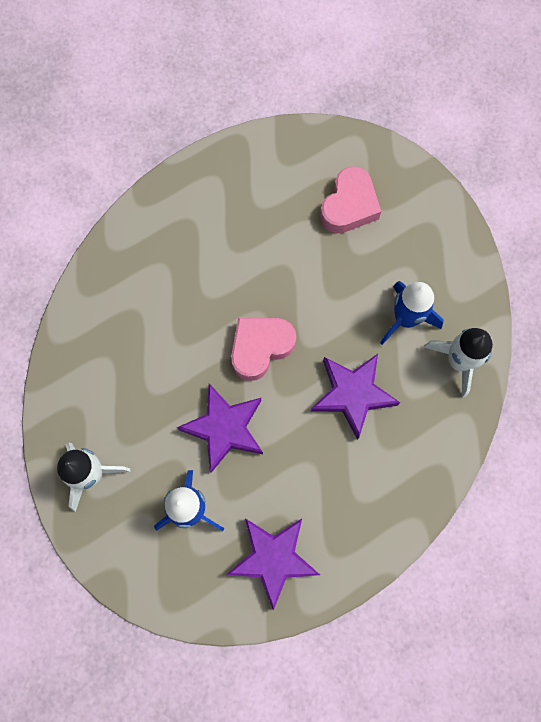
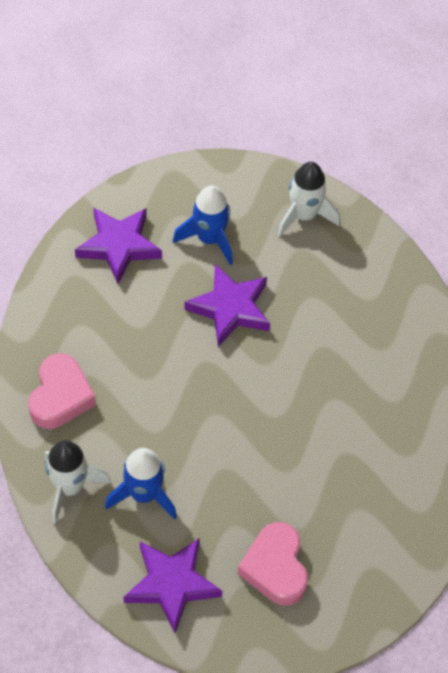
camera: 140 degrees right, 15 degrees down
(260, 348) = (252, 387): pink heart -> pink heart (60, 396)
(353, 394) = (144, 400): purple star -> purple star (171, 584)

